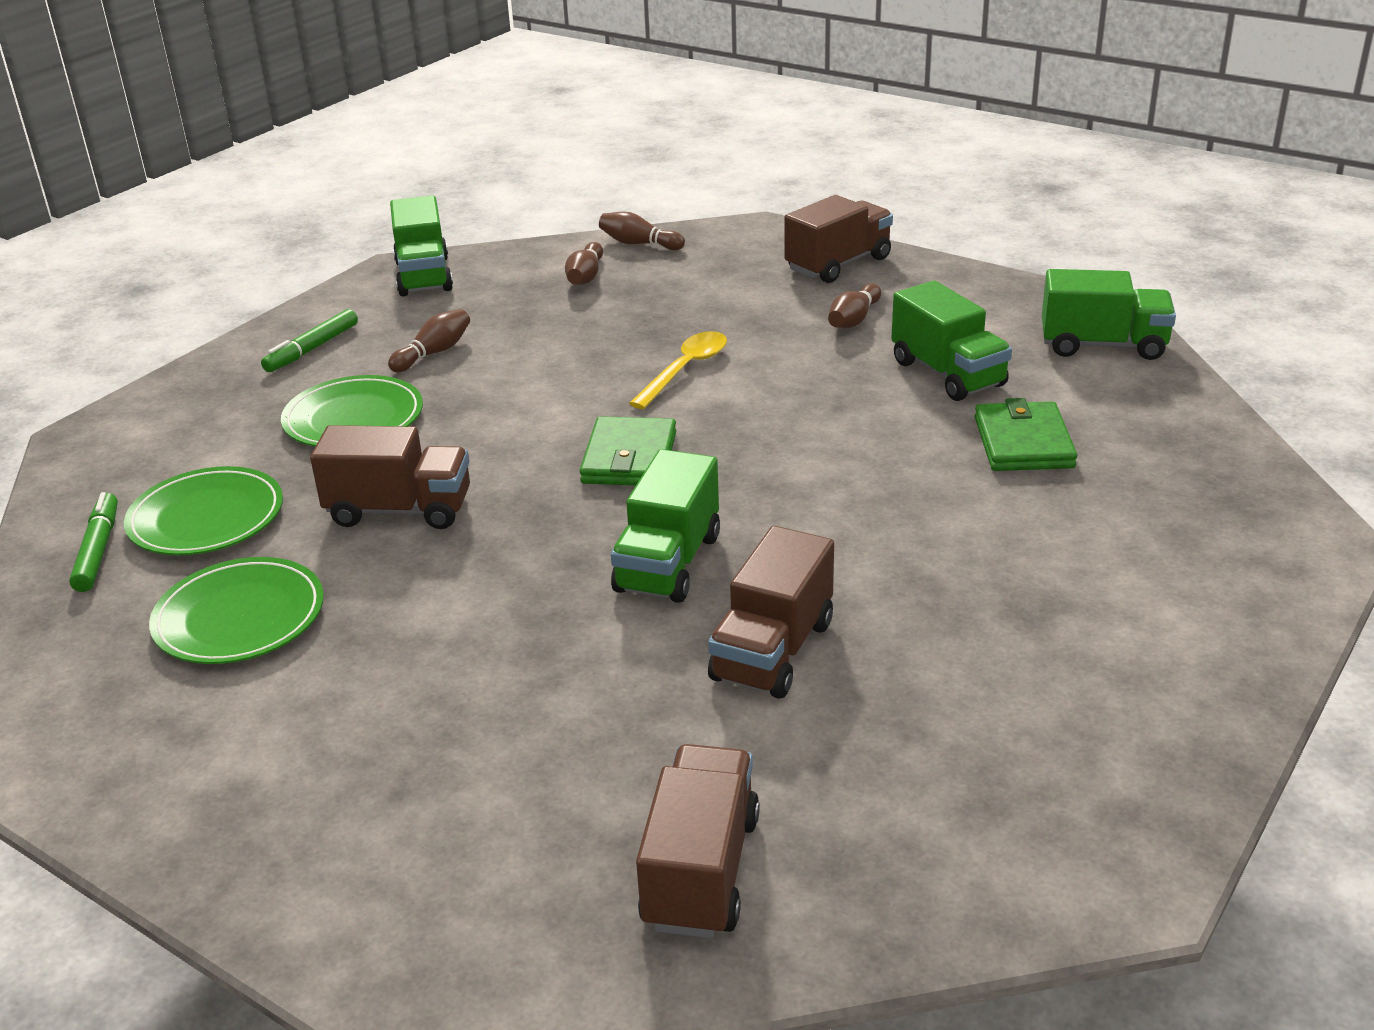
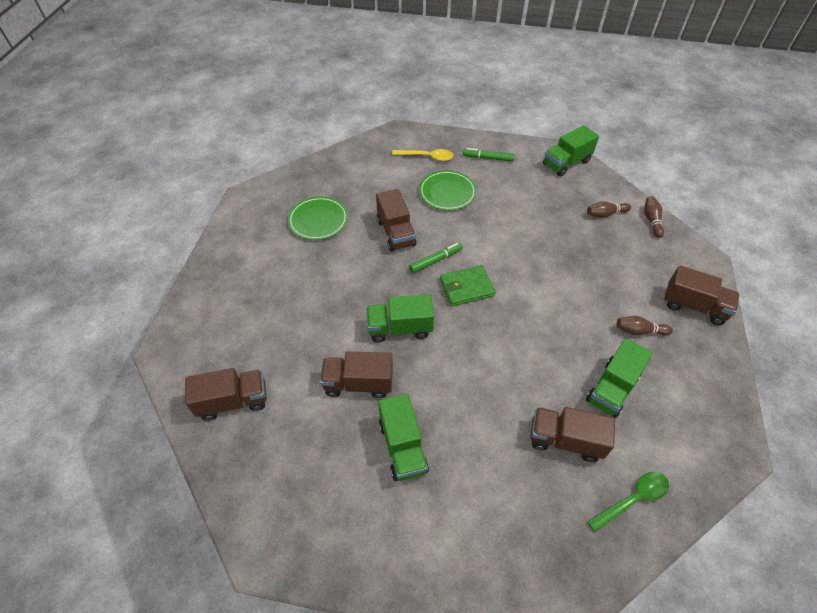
camera: 65 degrees right, 20 degrees up
(98, 550) = (338, 169): green marker -> green marker (436, 260)
(206, 518) = (367, 185): green plate -> none
(434, 353) = (508, 193): brown bowling pin -> none
(686, 369) = (548, 281): yellow spoon -> yellow spoon (427, 157)
(1023, 442) = (565, 440): green wallet -> brown truck
(1103, 345) = (694, 458): green truck -> green truck (402, 447)
(1150, 412) = (633, 499): none -> green spoon

